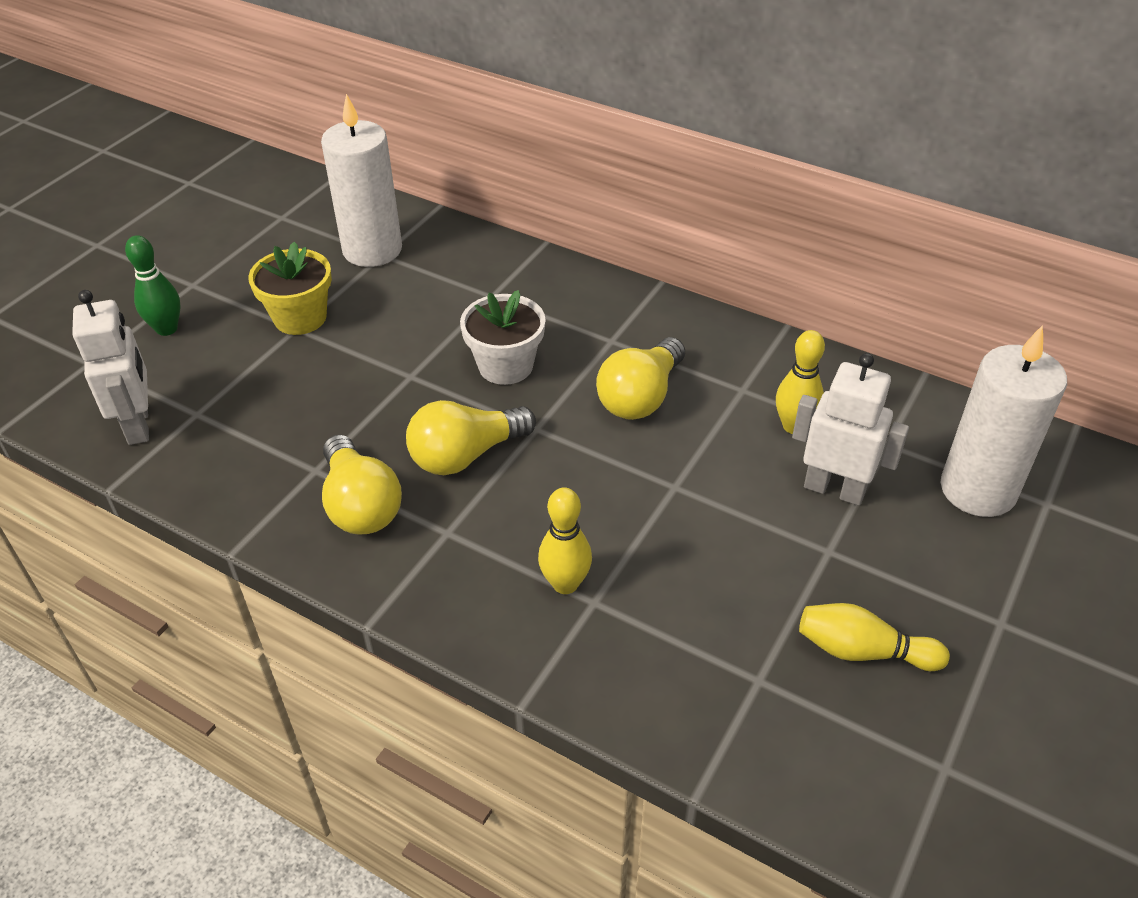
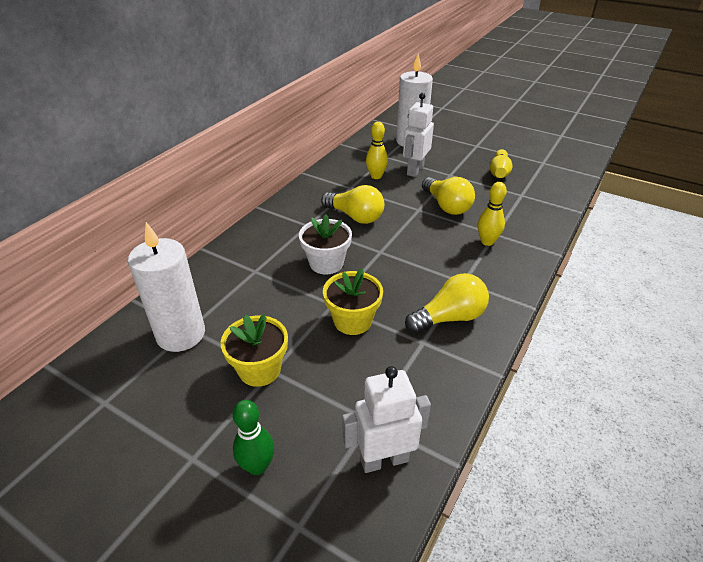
camera: 90 degrees left, 5 degrees down
(371, 396) = (352, 321): none -> yellow flower pot
(466, 455) = (403, 277): yellow light bulb -> yellow light bulb (447, 206)

